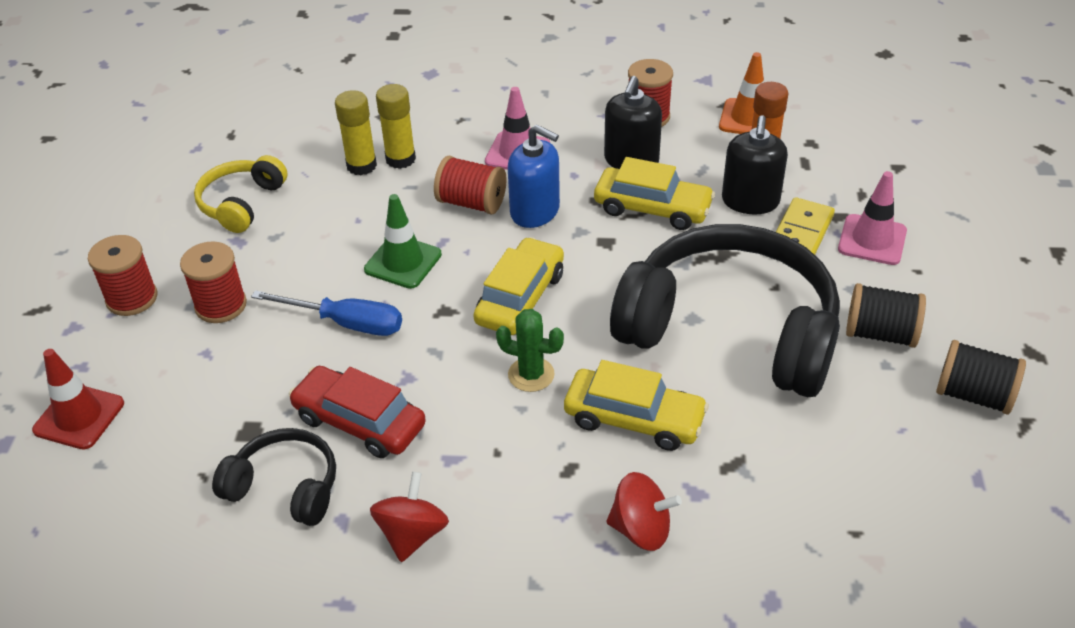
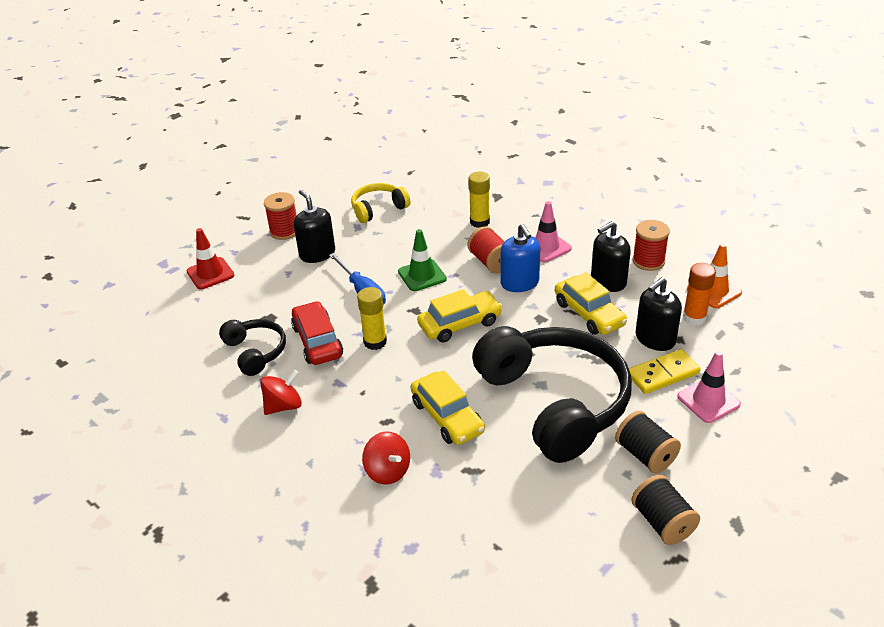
camera: 40 degrees right, 5 degrees down
(221, 305) = (317, 254): red spool -> black soap dispenser
(361, 166) = (456, 216): yellow glue stick -> yellow glue stick (375, 342)
(531, 374) = (421, 365): green cactus -> none

